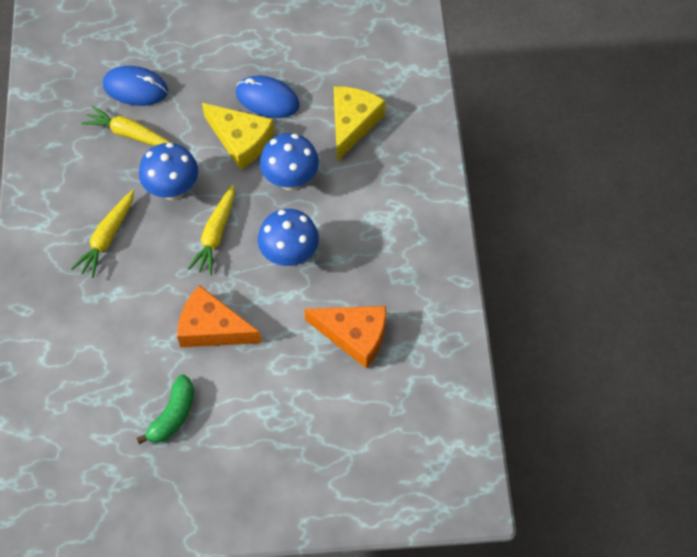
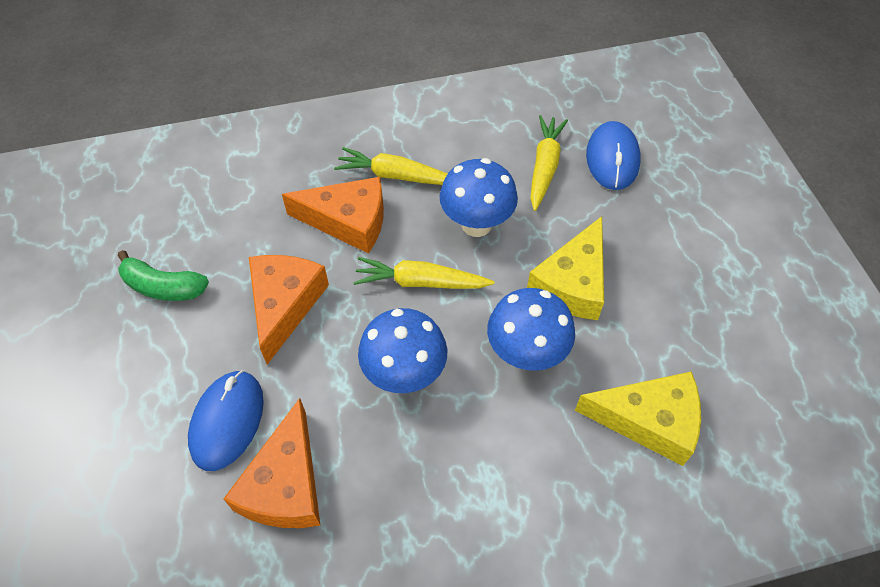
camera: 80 degrees right, 5 degrees down
(144, 277) = (348, 221): none -> orange cheese
(267, 99) = (650, 301): blue mouse -> blue mouse (227, 421)

